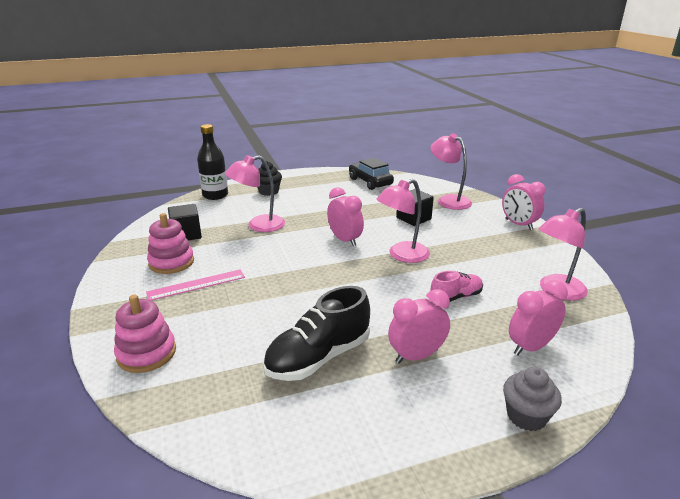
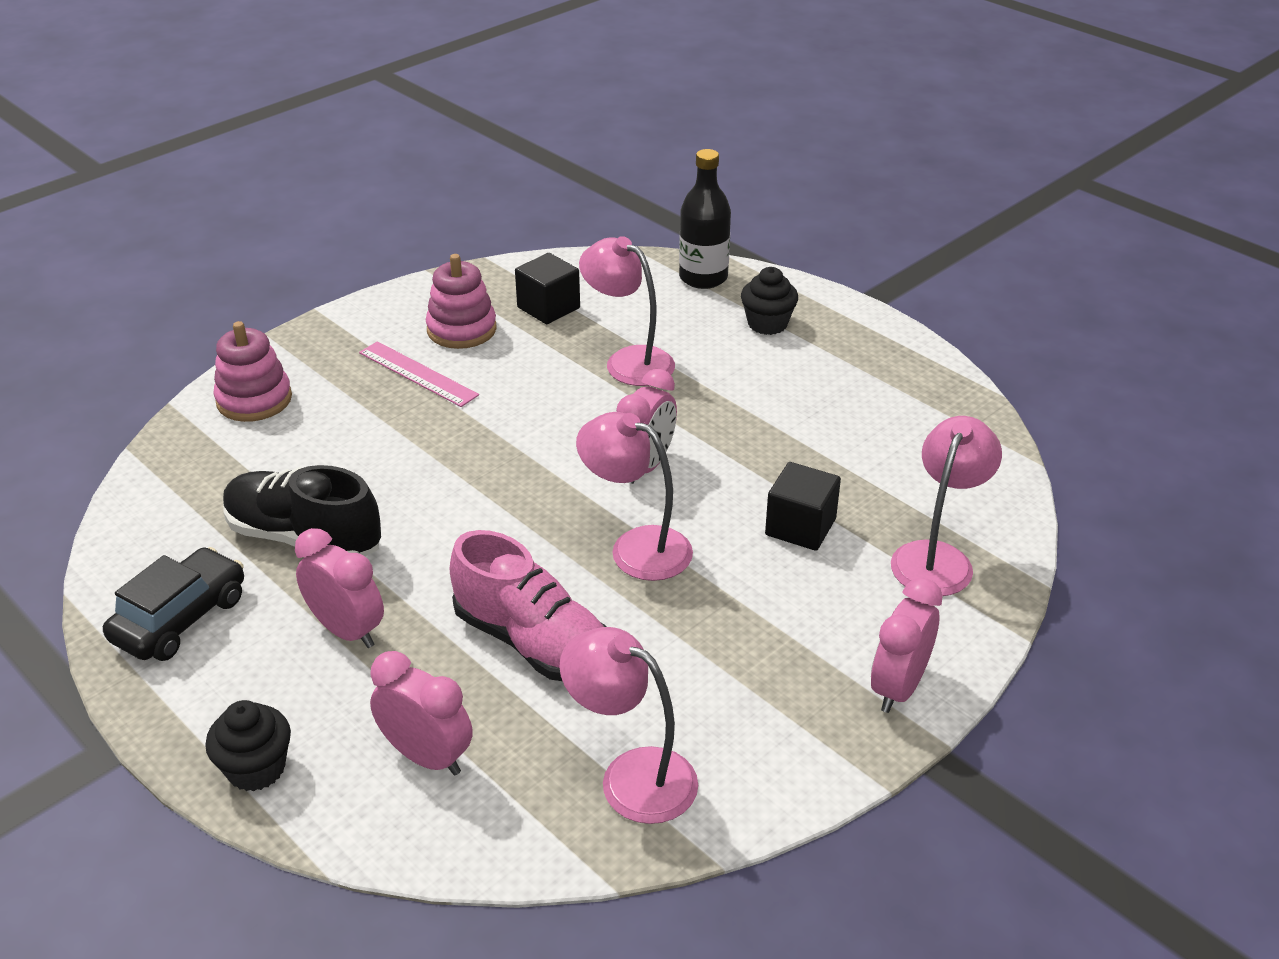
camera: 65 degrees right, 10 degrees up
(370, 182) = (930, 426): black car -> black car (180, 618)
(456, 297) = (533, 642): pink shoe -> pink shoe, size x1.73
(526, 416) = (256, 768): grey cupcake -> black cupcake

